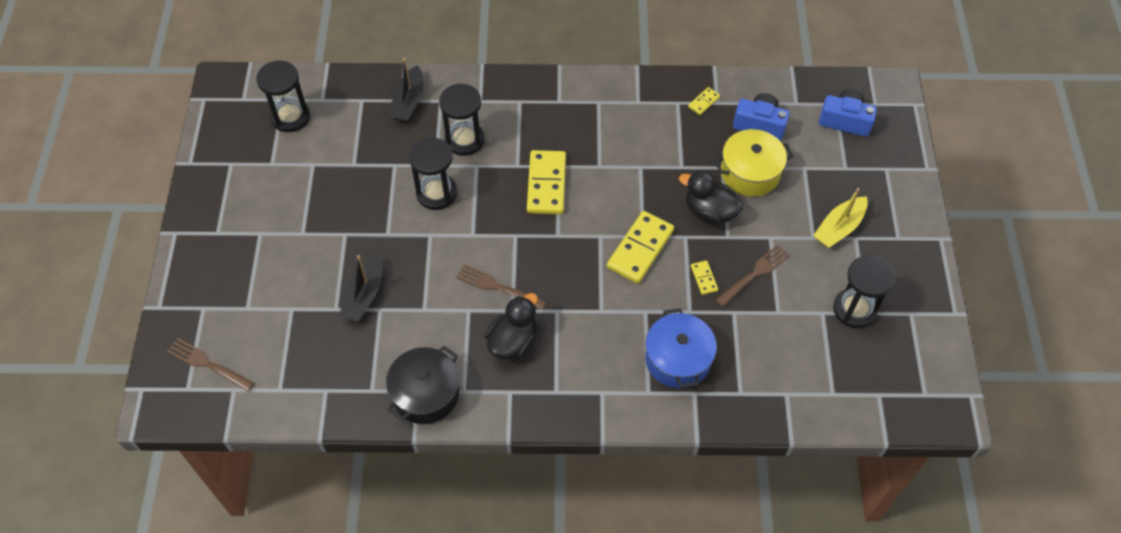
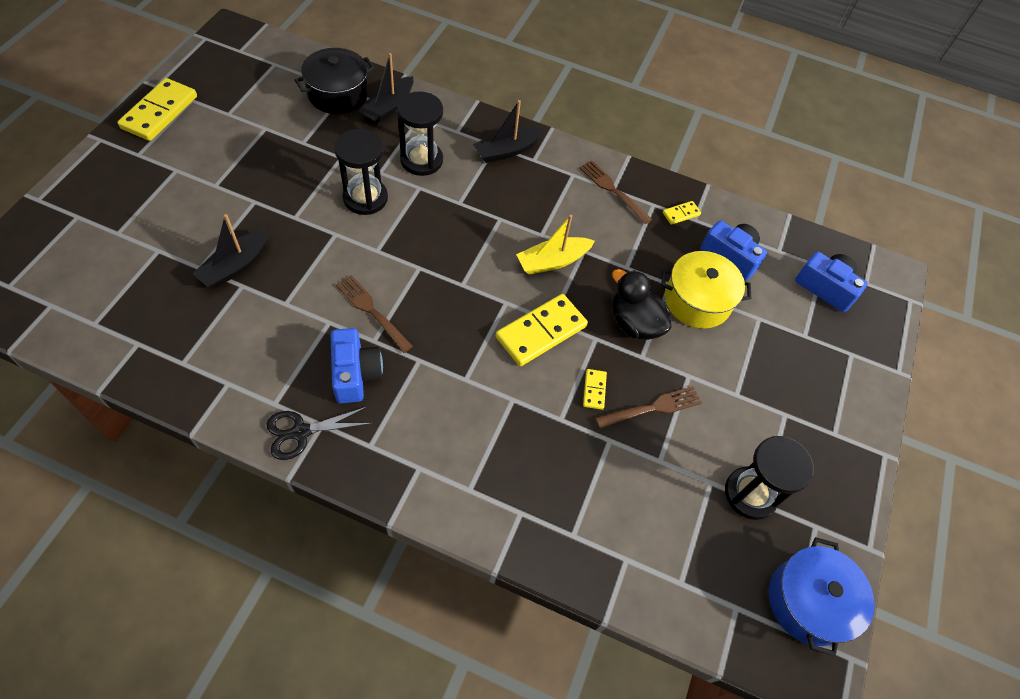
camera: 15 degrees right, 0 degrees up
(208, 364) = (44, 271): brown fork -> brown fork (613, 190)
(290, 117) = (271, 80): black hourglass -> none
(425, 394) = (234, 390): black pot -> black pot (338, 94)
(497, 403) = (301, 432): none -> black scissors
(513, 342) = (355, 373): black duck -> blue camera
(532, 102) = (506, 151): none -> black boat
(546, 184) = (478, 231): yellow domino -> yellow domino (159, 112)
(678, 359) = (521, 466): blue pot -> blue pot (808, 601)
(839, 228) = (771, 396): yellow boat -> yellow boat (552, 261)

